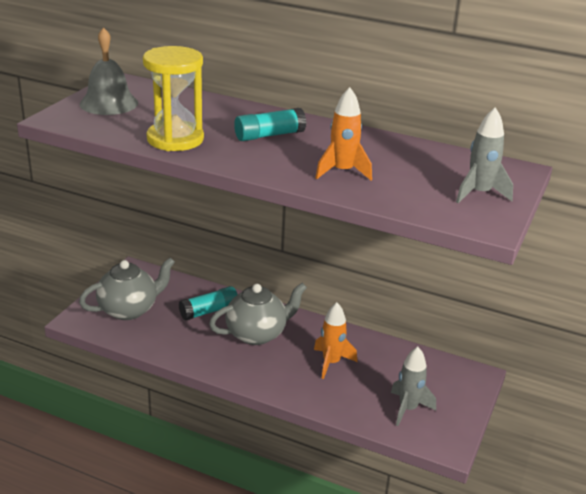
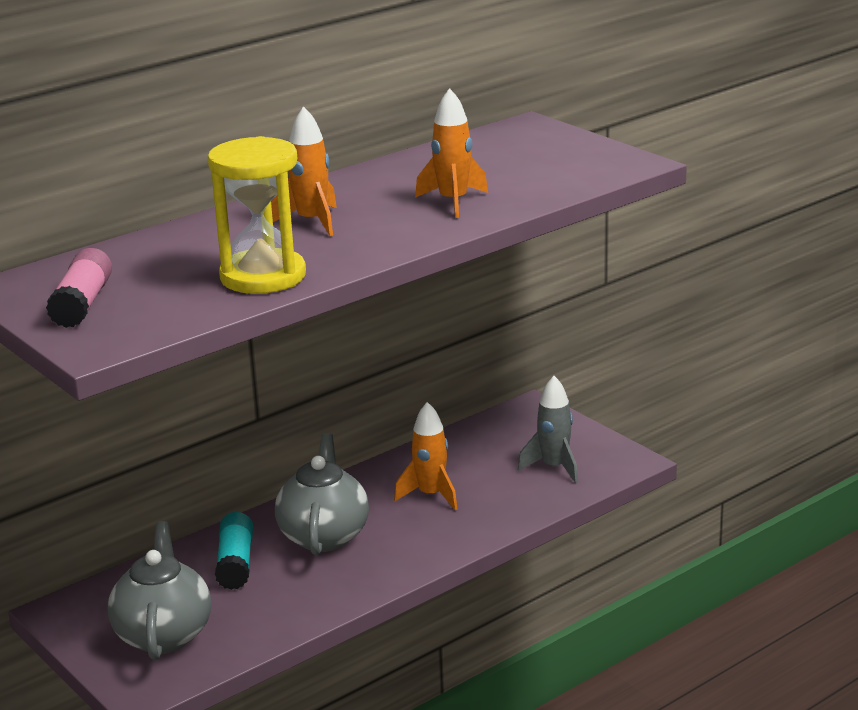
camera: 60 degrees left, 5 degrees down
(109, 103) = (82, 304): grey bell -> pink glue stick
(269, 135) = (312, 222): turquoise glue stick -> orange rocket
(479, 194) = (564, 152): grey rocket -> none

